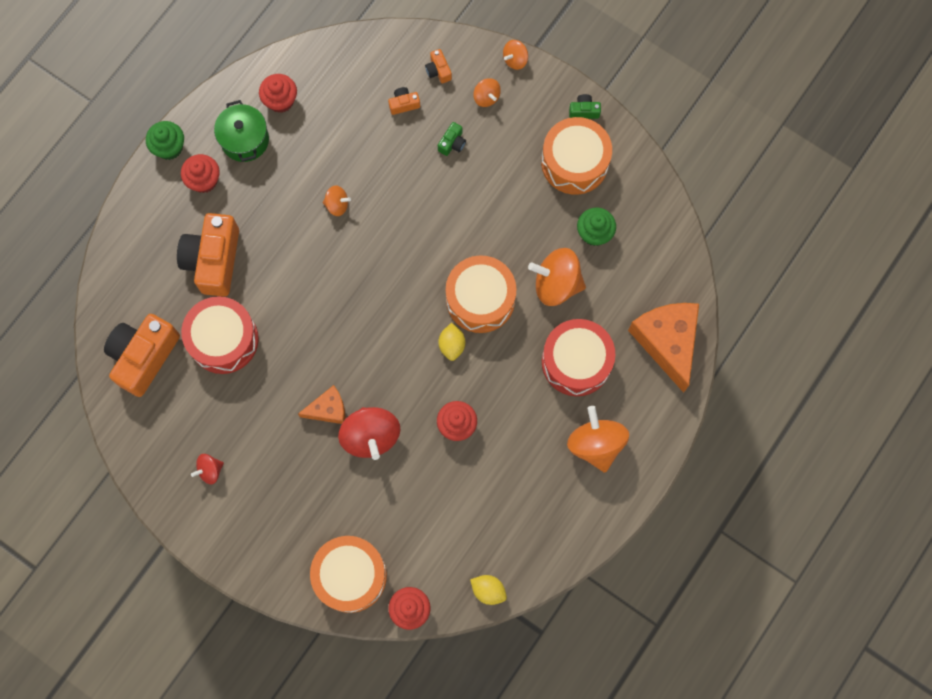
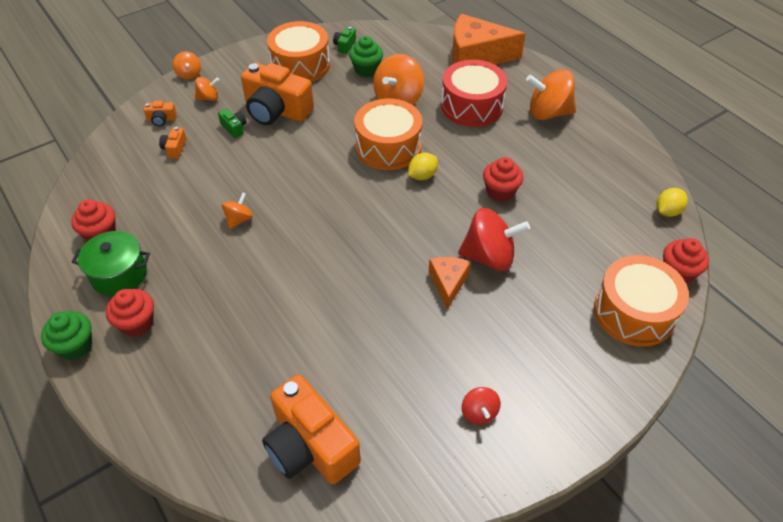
camera: 70 degrees left, 25 degrees down
(213, 260) = (233, 340): orange camera -> orange camera (276, 110)
(223, 340) = (329, 355): red drum -> none
(452, 345) = (422, 176): yellow lemon -> yellow lemon turned 60 degrees counterclockwise
(584, 111) = (261, 50): green camera -> green camera (344, 46)

